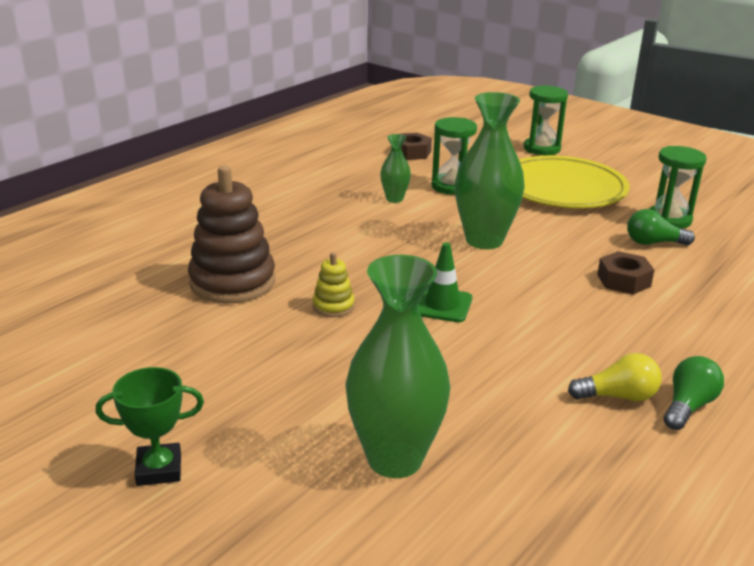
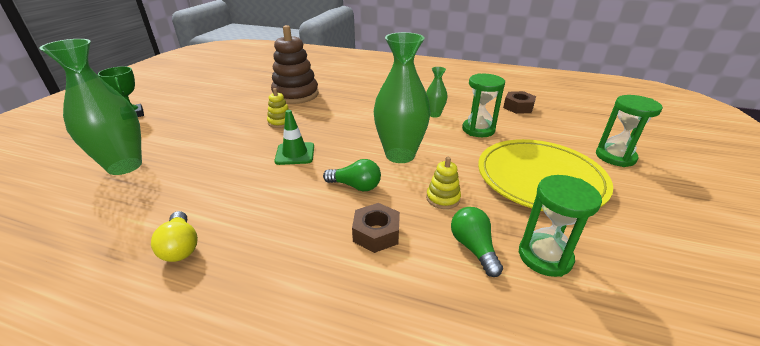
camera: 70 degrees right, 5 degrees up
(578, 238) = (443, 198): none -> yellow stacking toy
(688, 406) = (162, 292): green light bulb -> green light bulb (355, 186)

